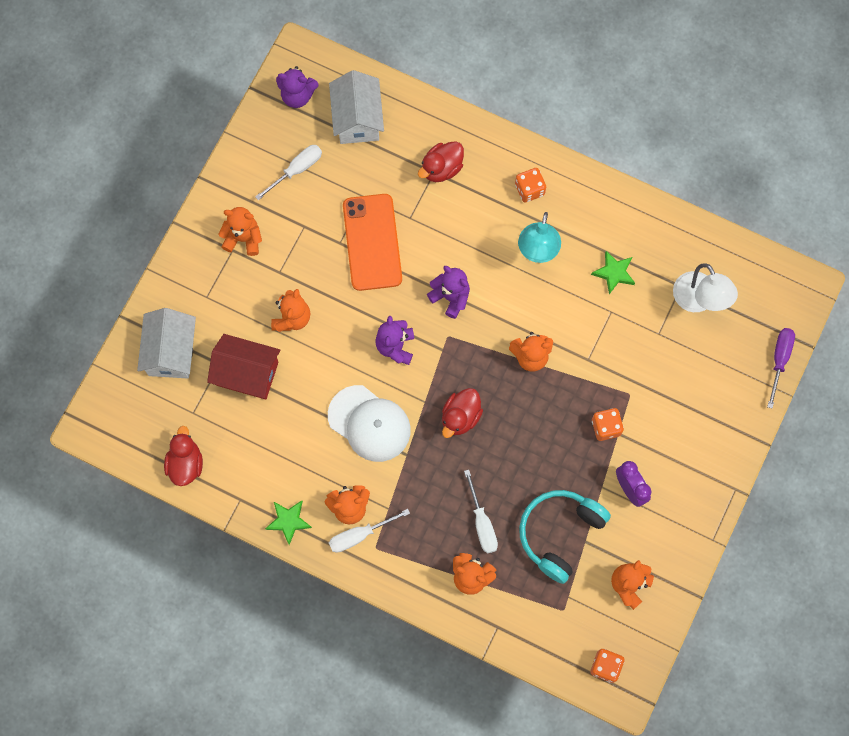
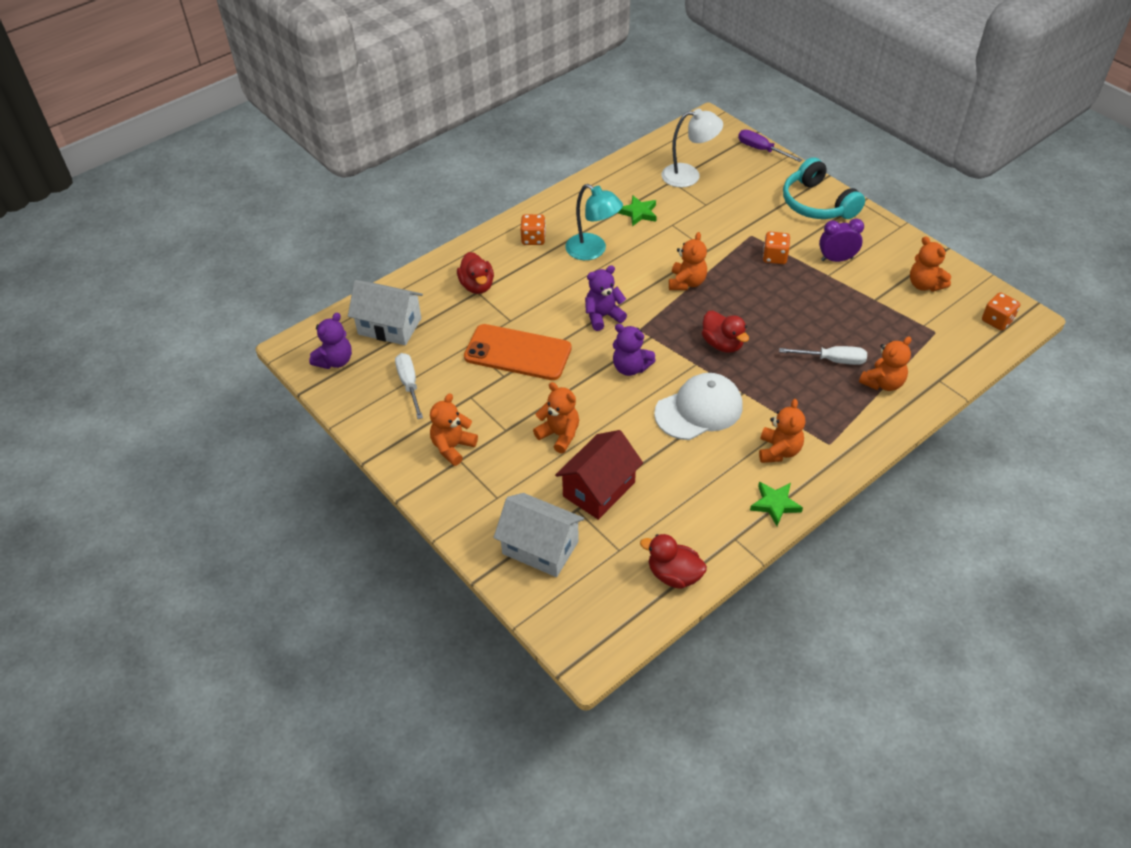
camera: 65 degrees left, 25 degrees down
(359, 535) = (811, 452): white screwdriver -> none
(560, 534) = (862, 313): turquoise headphones -> turquoise headphones (817, 204)

